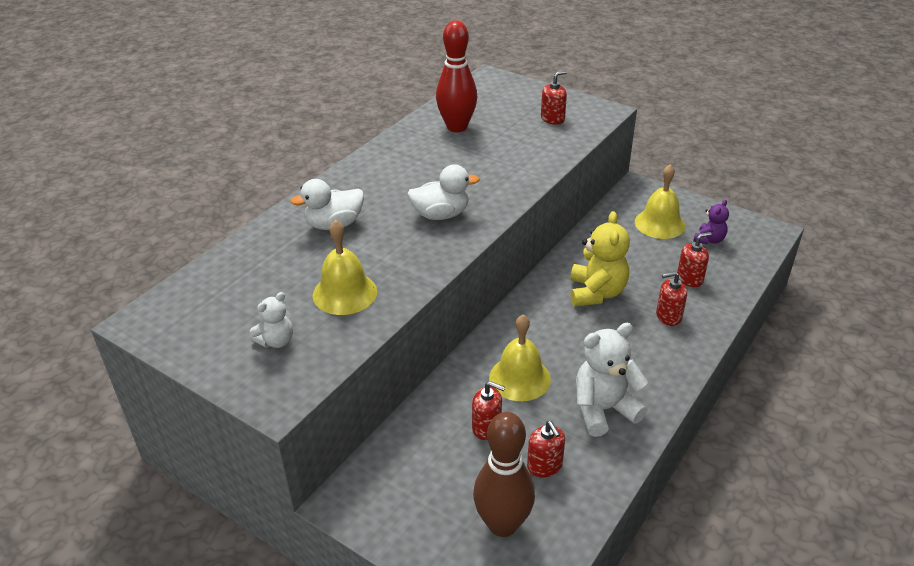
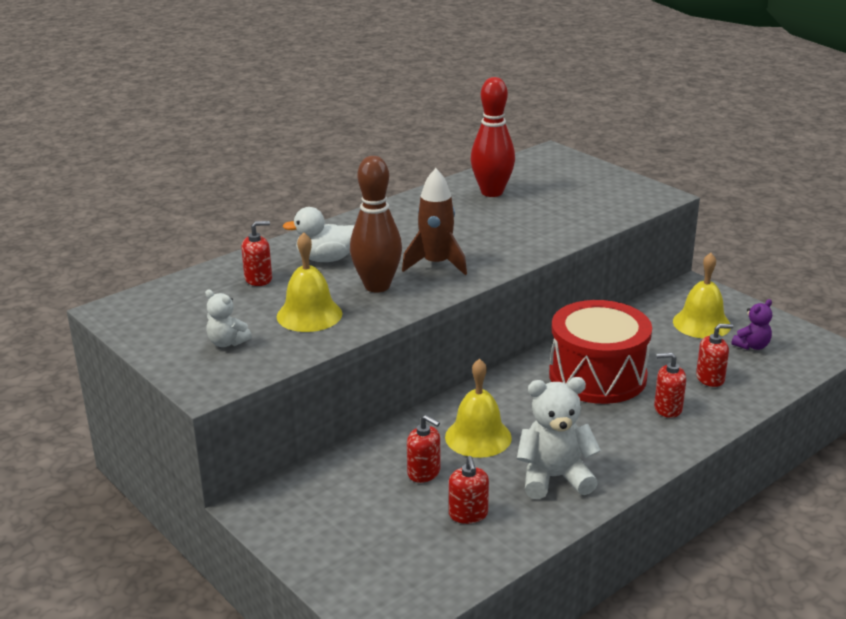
camera: 15 degrees right, 10 degrees down
(276, 341) = (227, 342): white teddy bear -> white teddy bear turned 60 degrees clockwise
(441, 215) = (436, 264): white duck -> brown rocket
(502, 524) = (402, 554): brown bowling pin -> brown bowling pin (377, 286)
(552, 119) = (599, 196): red soap dispenser -> red soap dispenser (258, 279)
(596, 293) = (597, 376): yellow teddy bear -> red drum

